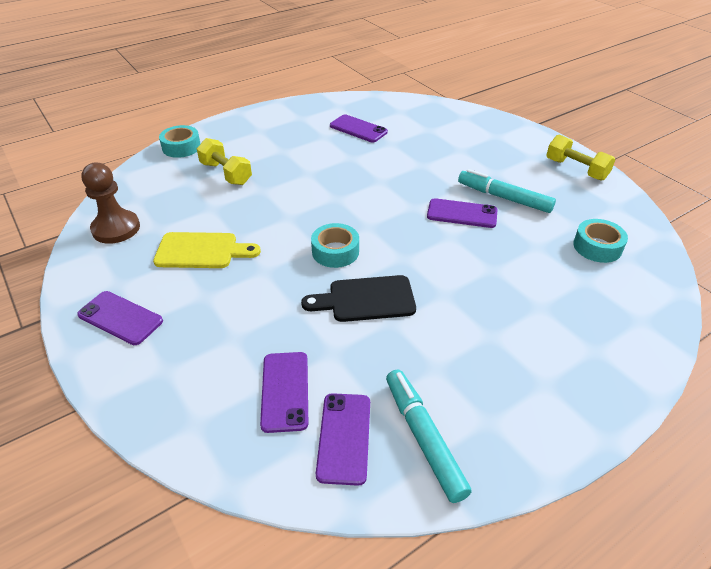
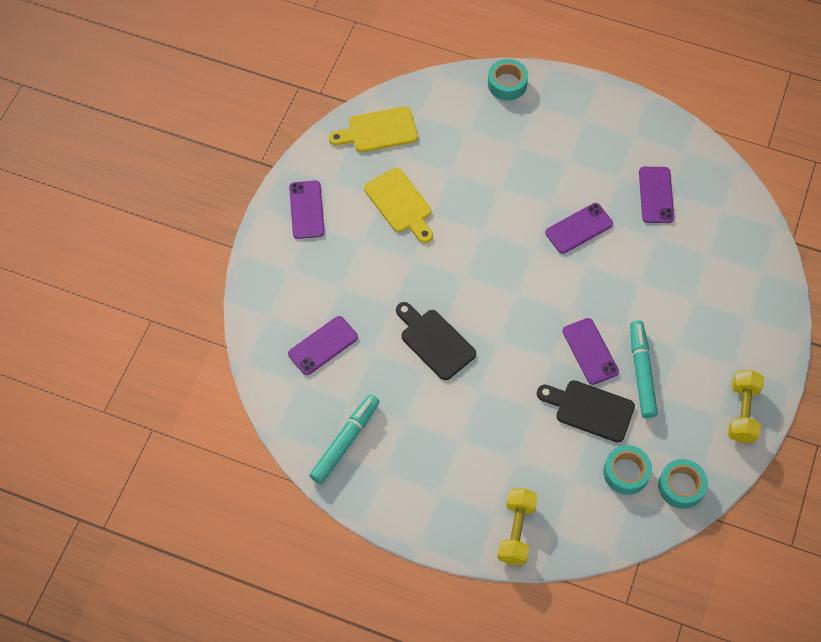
camera: 55 degrees right, 20 degrees up
(116, 228) = (378, 131): brown pawn -> yellow cutting board
(226, 173) = (500, 145): yellow dumbbell -> yellow dumbbell (516, 531)
(335, 251) = (469, 290): turquoise tape -> turquoise tape (681, 486)
(344, 437) = (315, 399): purple phone -> purple phone (579, 228)
(519, 238) = (590, 409): none -> black cutting board

